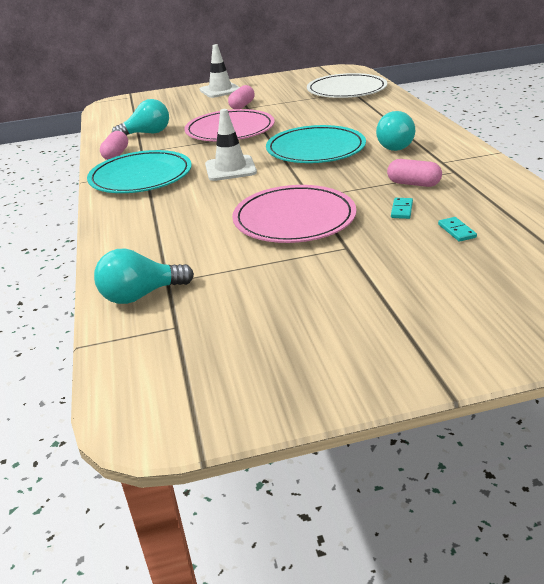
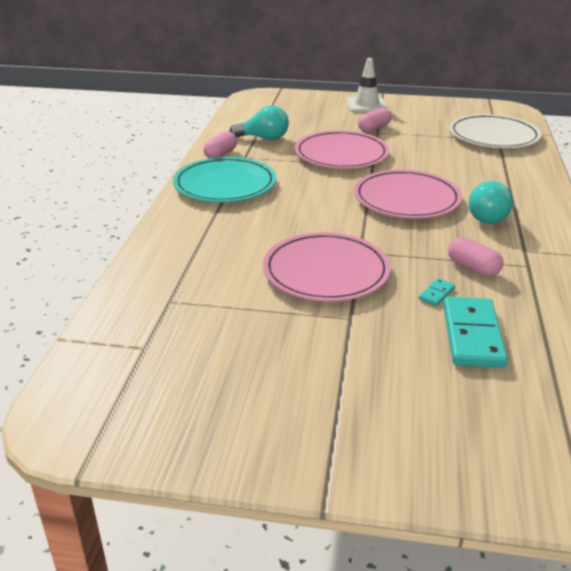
camera: 20 degrees right, 0 degrees up
(141, 295) = (139, 307): turquoise light bulb -> none
(230, 168) = (309, 198): white traffic cone -> none
(315, 149) = (406, 199): turquoise plate -> pink plate
(457, 231) = (472, 335): turquoise domino -> turquoise domino, size x2.27

